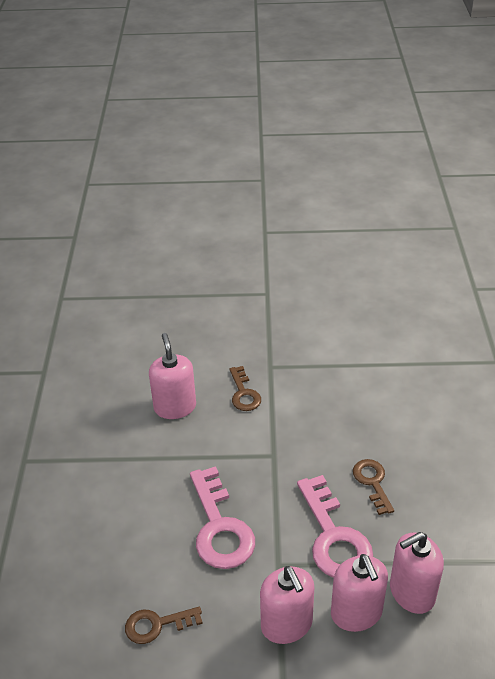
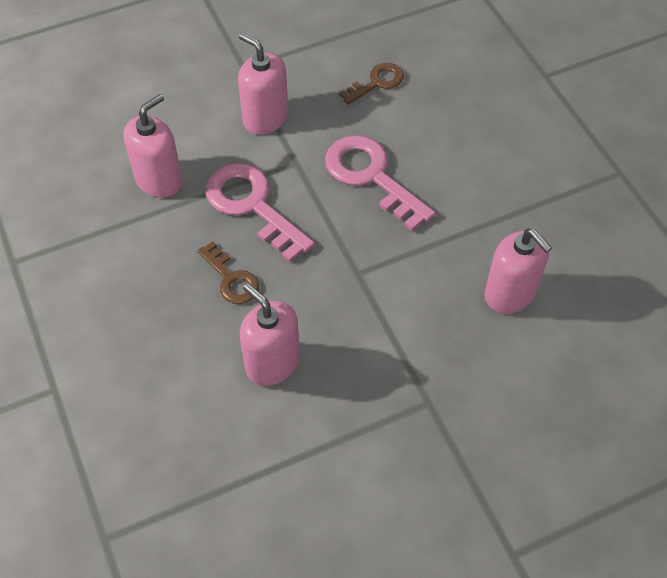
camera: 155 degrees right, 15 degrees up
(244, 393) = (438, 344): brown key -> none
(356, 613) = (206, 147): pink soap dispenser -> pink soap dispenser (272, 363)

